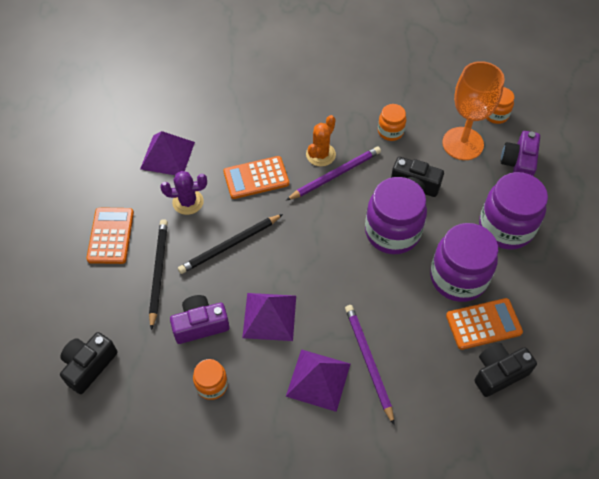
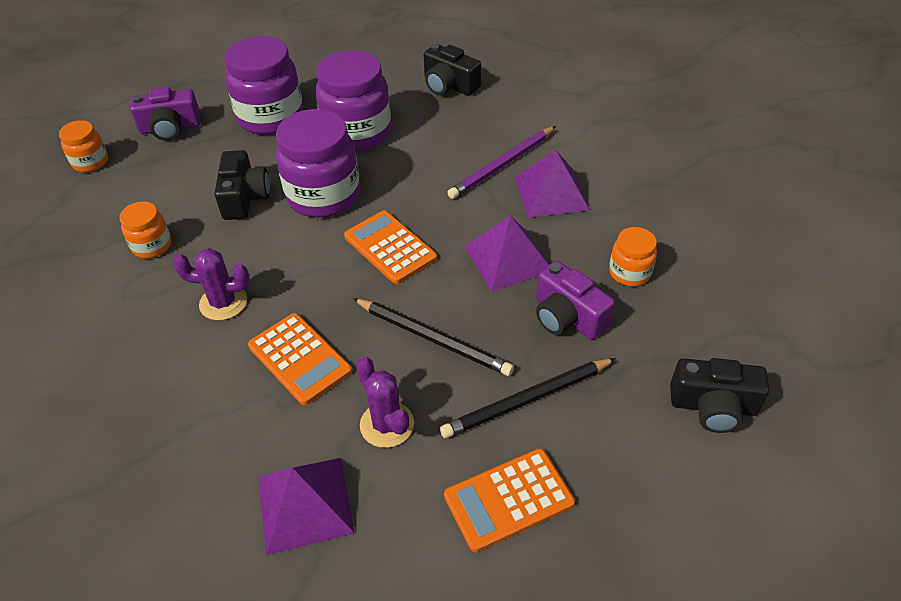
camera: 115 degrees left, 10 degrees down
(320, 154) = (223, 302): orange cactus -> purple cactus
(335, 175) = (255, 275): purple pencil -> none
(462, 143) = (152, 177): orange goblet -> none
(483, 324) = (402, 105): orange calculator -> orange calculator (390, 247)

